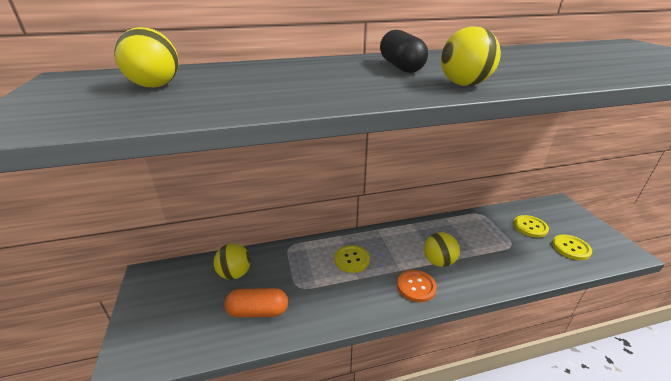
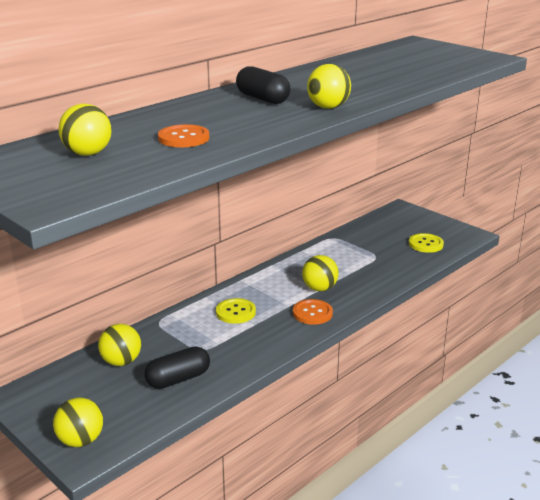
camera: 30 degrees left, 5 degrees down
(140, 343) = (81, 440): none -> yellow ball
(258, 311) = (178, 379): orange capsule -> black capsule
(262, 88) = (183, 138): none -> orange button
(530, 227) = (384, 237): yellow button -> none

